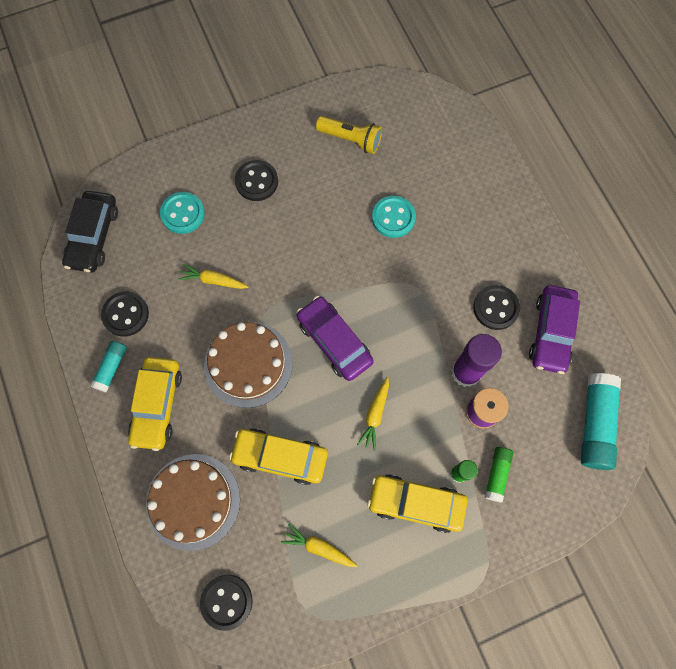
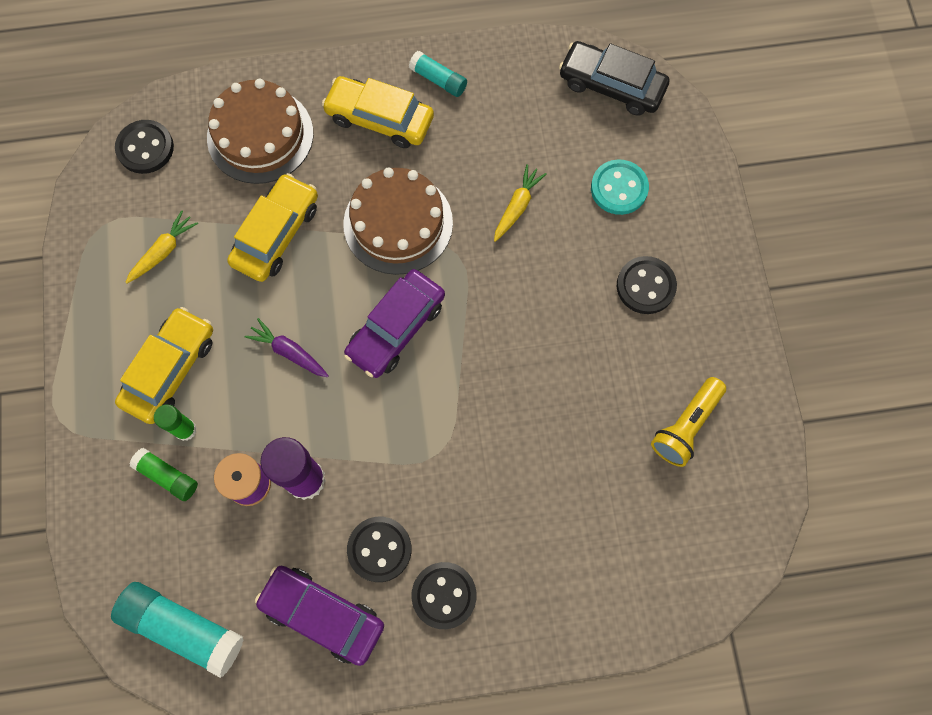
camera: 105 degrees right, 0 degrees up
(126, 314) = (499, 104): black button -> black button (444, 595)
(334, 341) = (396, 328): purple car -> purple car turned 150 degrees clockwise
(375, 415) = (289, 352): yellow carrot -> purple carrot
(393, 217) = (549, 450): turquoise button -> none

